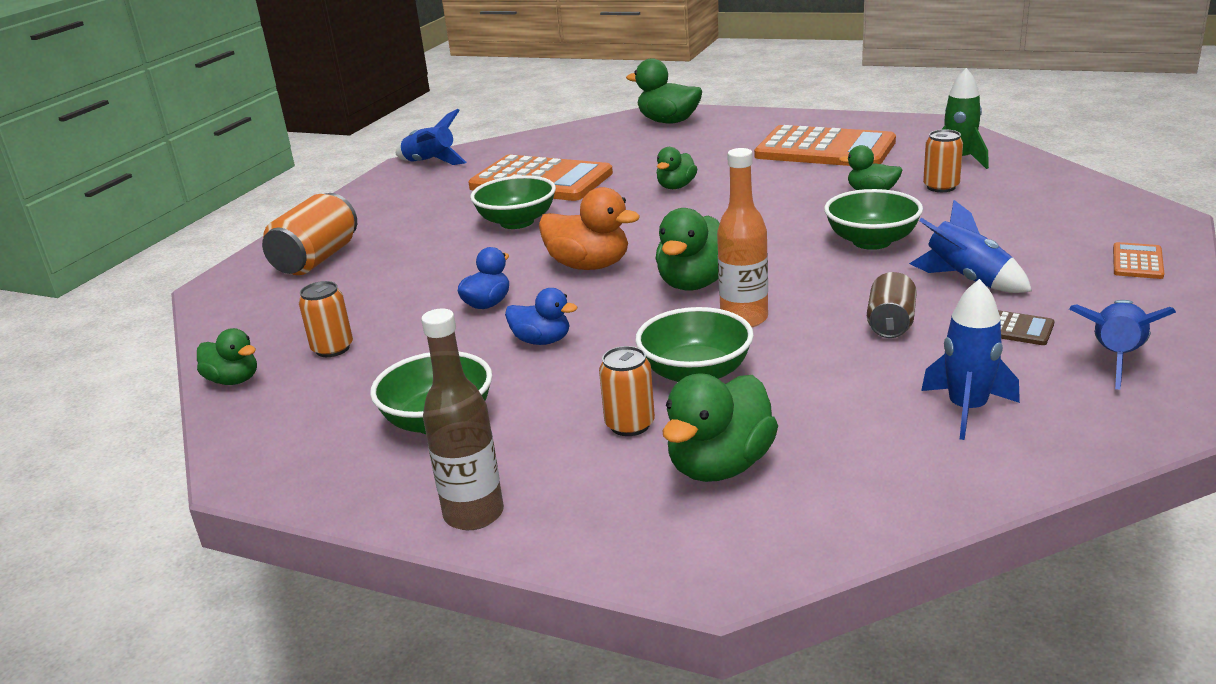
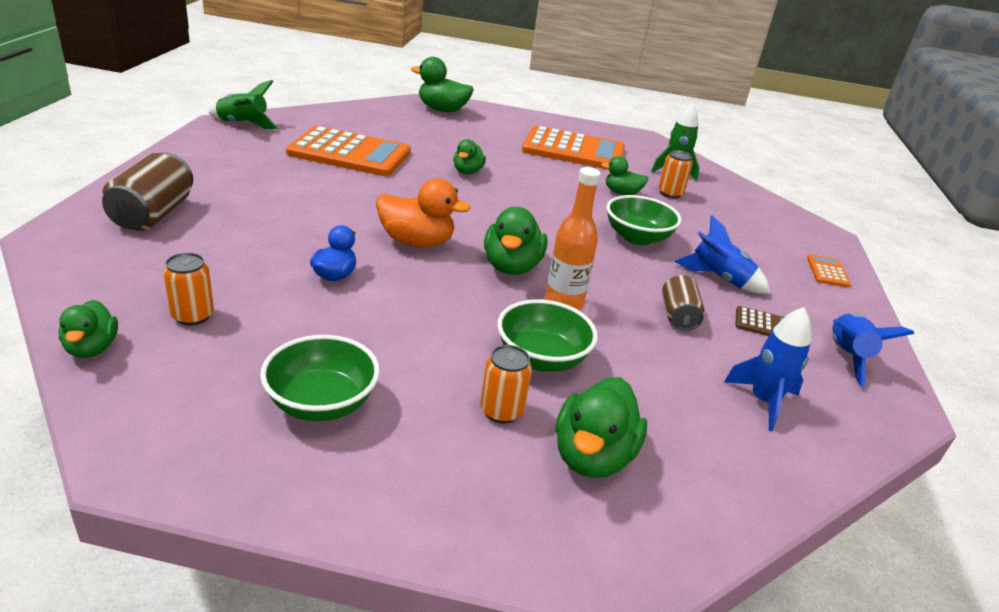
camera: 20 degrees left, 5 degrees up
(233, 380) = (92, 348): green duck -> green duck turned 60 degrees clockwise
(317, 259) = (153, 215): orange can -> brown can
(430, 163) = (242, 124): blue rocket -> green rocket
(474, 514) = (385, 513): brown bottle -> none
(517, 222) = (339, 192): green bowl -> none
(542, 341) = (396, 317): blue duck -> none

